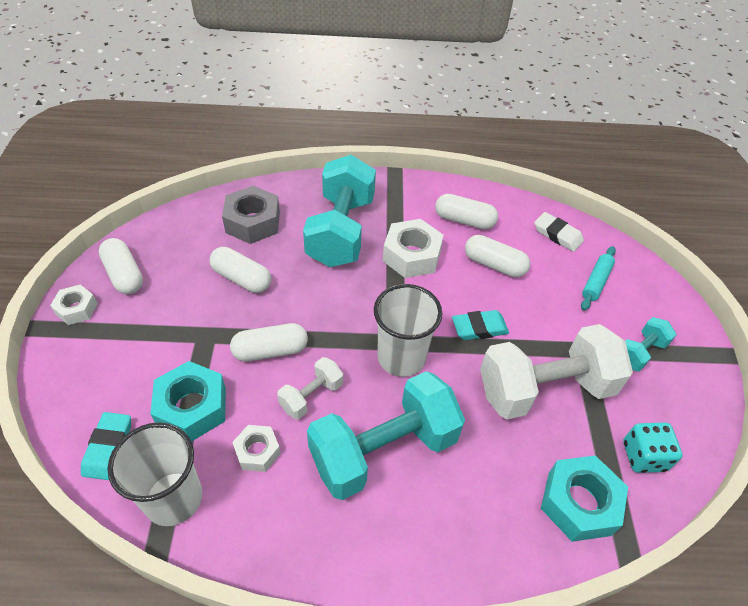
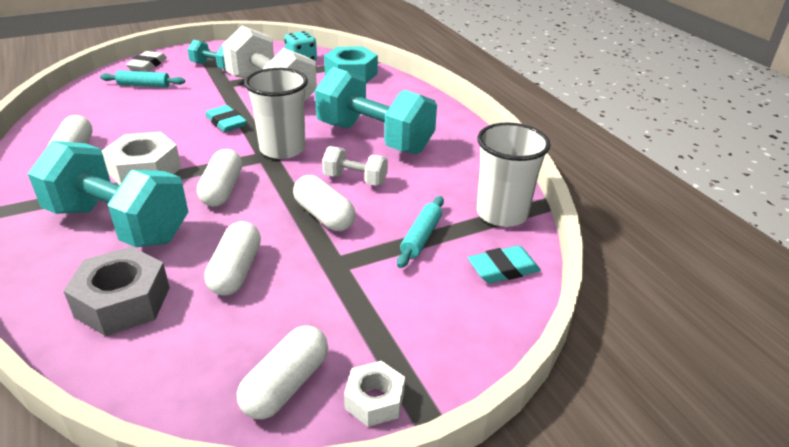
camera: 115 degrees left, 15 degrees down
(192, 407) = (421, 237): turquoise nut -> turquoise rolling pin
(257, 451) = (427, 189): white nut -> none
(341, 231) = (118, 224): turquoise dumbbell -> turquoise dumbbell turned 45 degrees clockwise
(494, 265) = (140, 128): white capsule -> white capsule (222, 190)
(557, 235) = (84, 106): white eraser -> white eraser (147, 65)

